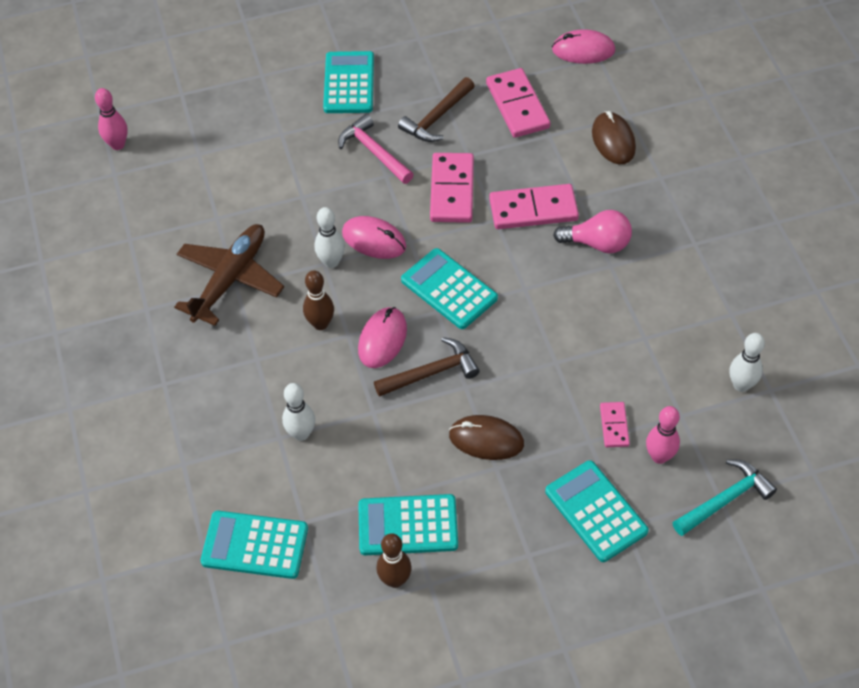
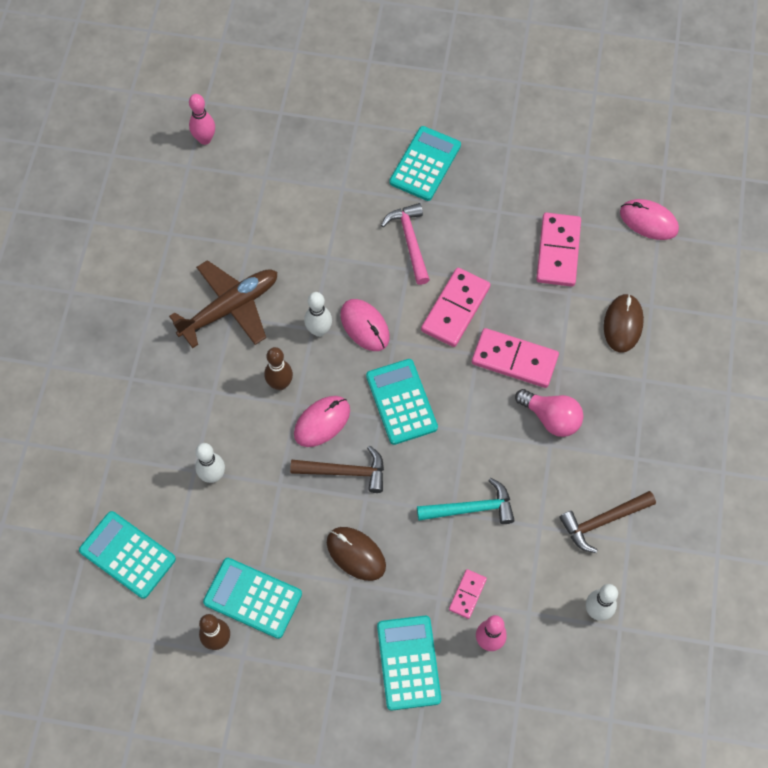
camera: 25 degrees right, 10 degrees up
(437, 117) = (481, 232): brown hammer -> brown hammer (603, 521)
(725, 500) = (521, 707): turquoise hammer -> turquoise hammer (471, 508)

